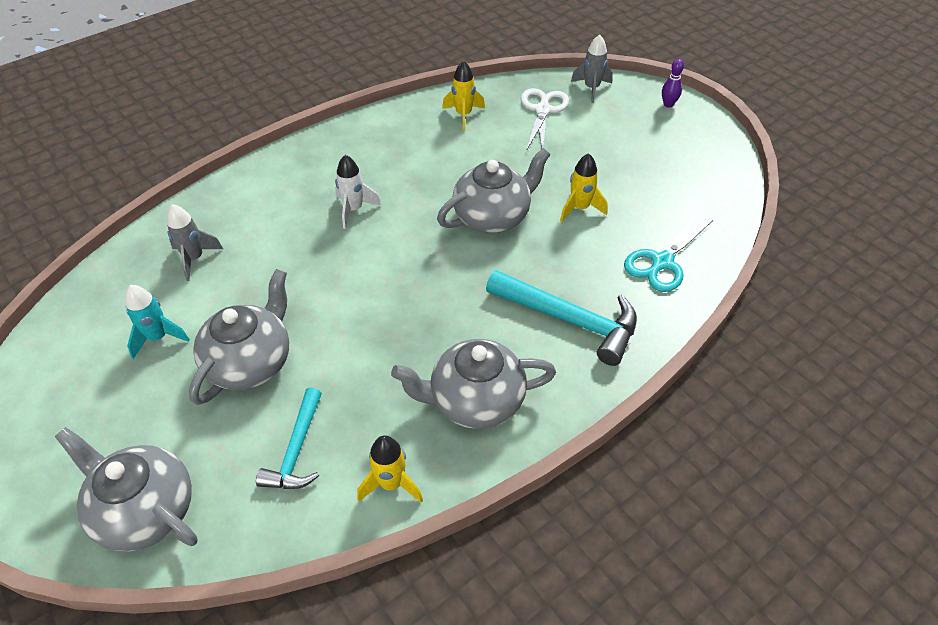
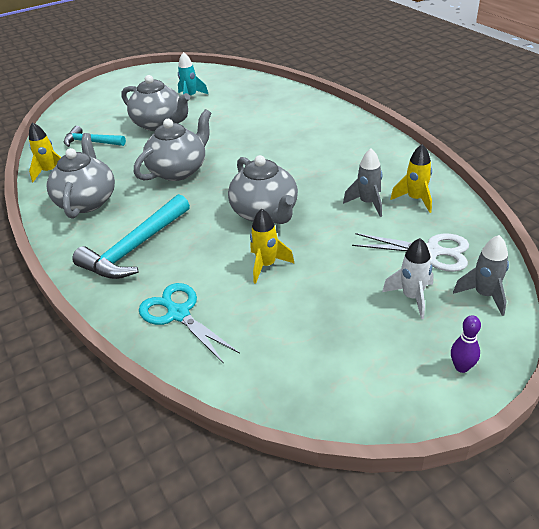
camera: 100 degrees right, 10 degrees down
(145, 510) = (84, 108): grey teapot -> grey teapot (179, 170)
(195, 259) = (250, 99): grey rocket -> grey rocket (368, 203)
(354, 209) = (286, 149): white rocket -> white rocket (412, 297)

